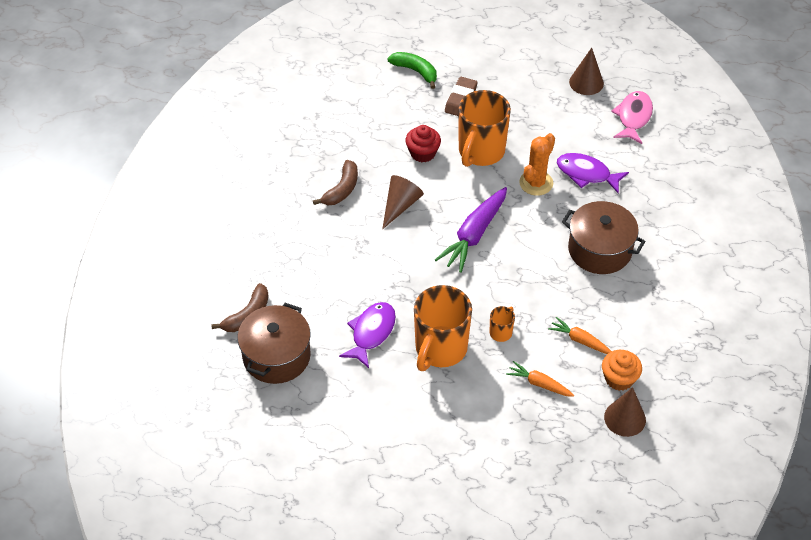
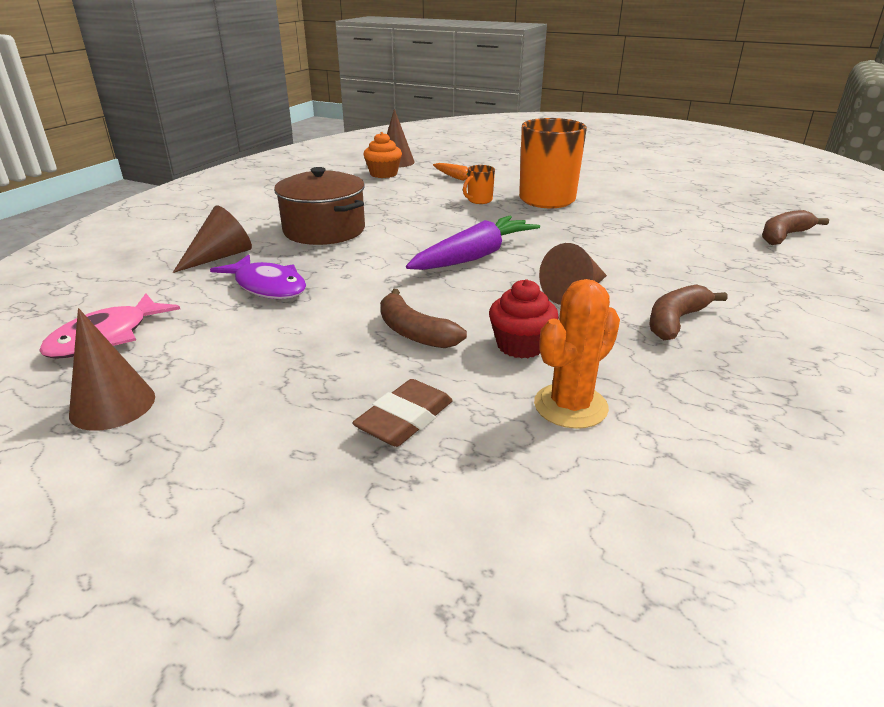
camera: 165 degrees left, 20 degrees down
(276, 356) = (733, 212): brown pot -> none
(371, 333) = (624, 213): purple fish -> none
(415, 71) = (490, 506): green banana -> none
(480, 152) = (414, 332): orange mug -> brown banana
(536, 183) = (351, 288): orange cactus -> orange cactus (570, 406)
(580, 340) = (402, 190): orange carrot -> none
(644, 199) = (220, 257): none -> brown cone

